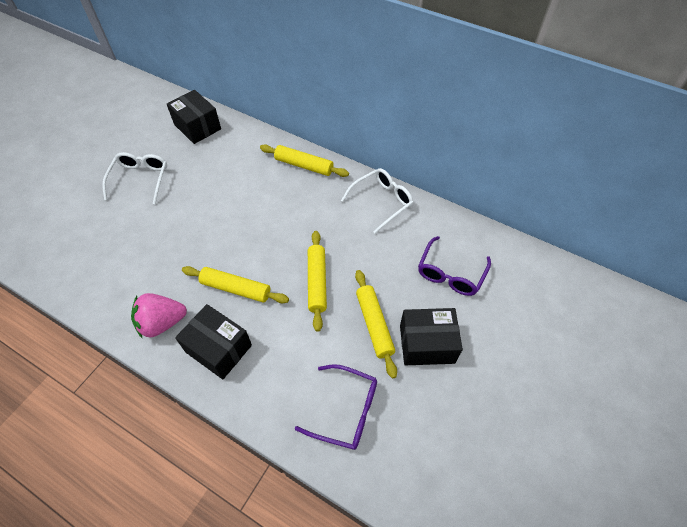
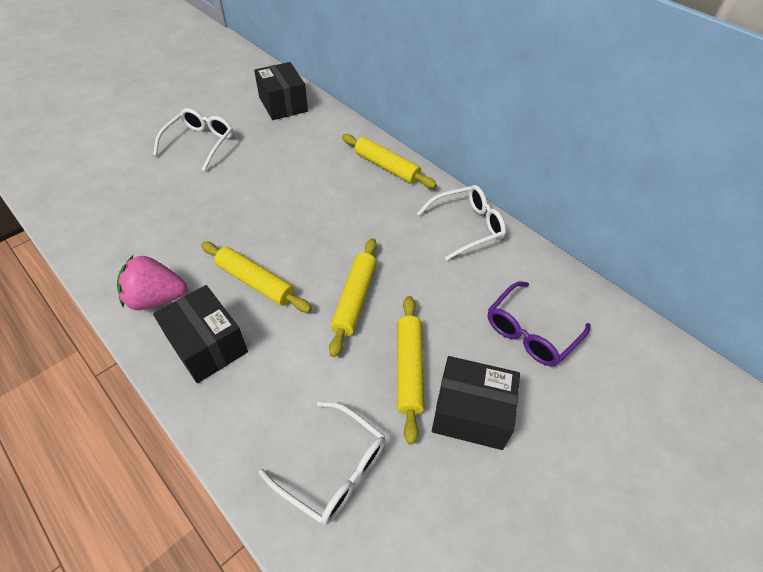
camera: 15 degrees right, 5 degrees down
(346, 411) = (334, 469): purple glasses -> white glasses

